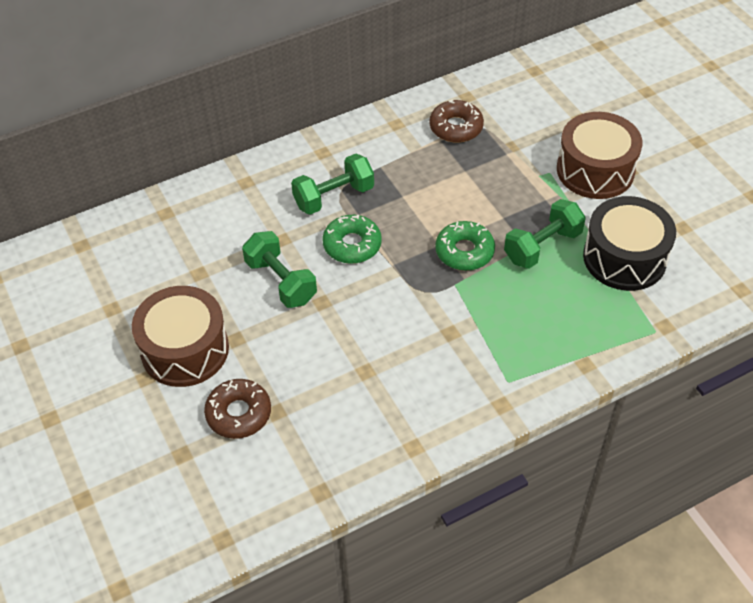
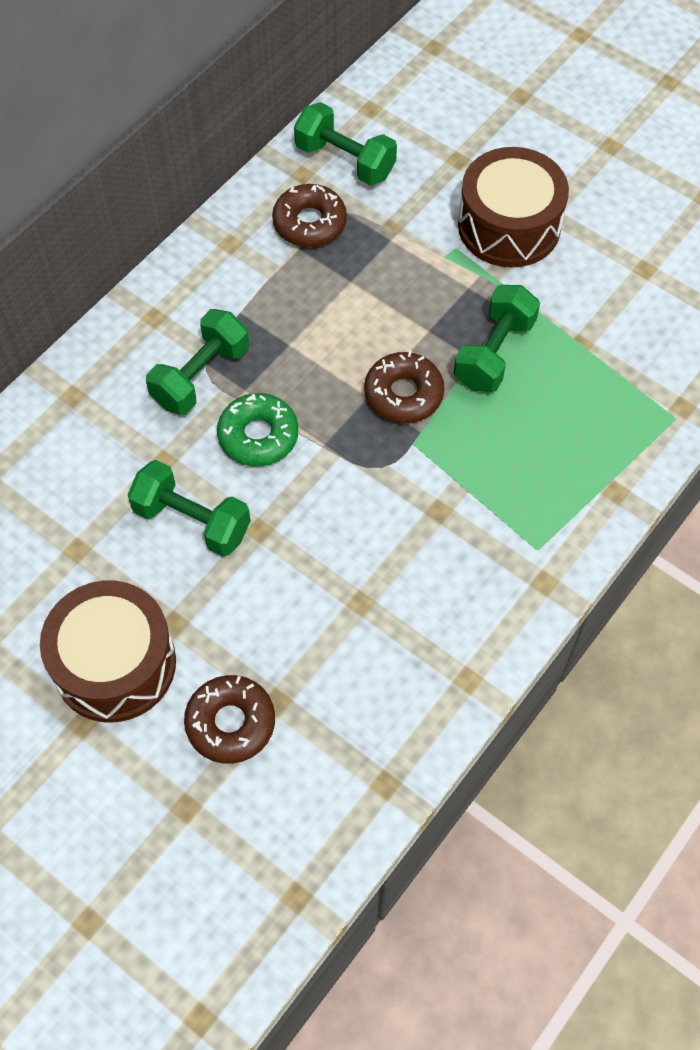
camera: 25 degrees left, 10 degrees up
(464, 251) = (403, 394): green donut -> brown donut
(500, 97) = (345, 161): none -> green dumbbell
(624, 258) = (597, 334): black drum -> none

